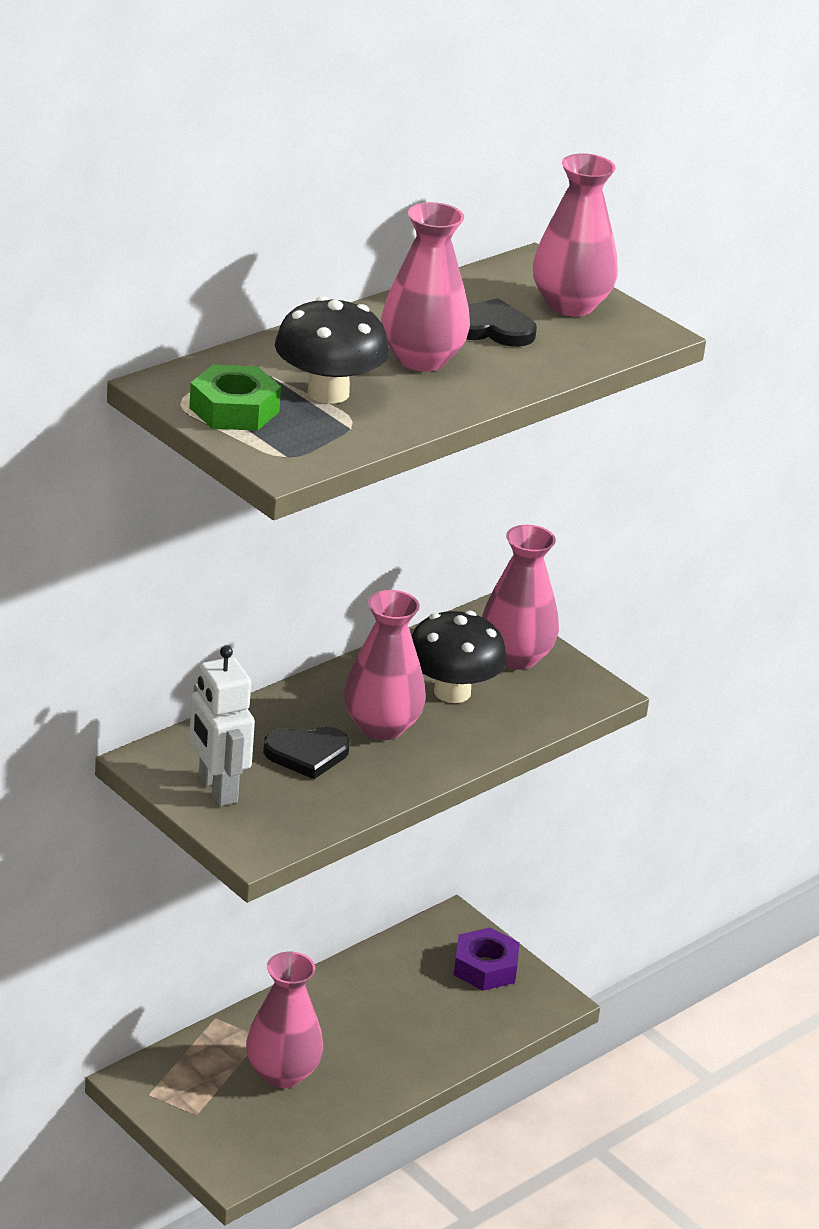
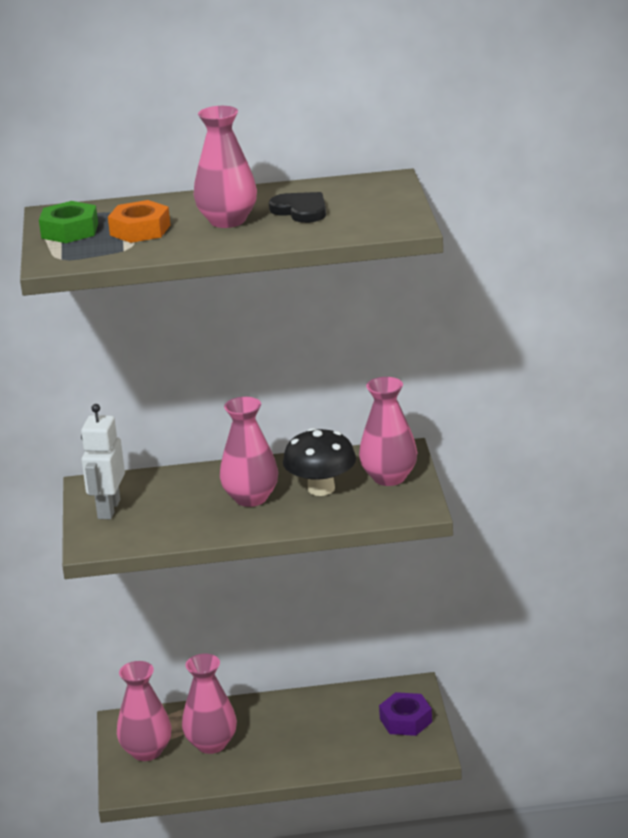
camera: 40 degrees right, 5 degrees down
(307, 754) = (185, 503): black heart -> none
(328, 393) = (140, 230): black mushroom -> orange nut
(570, 305) = (376, 204): pink vase -> pink vase (146, 751)

